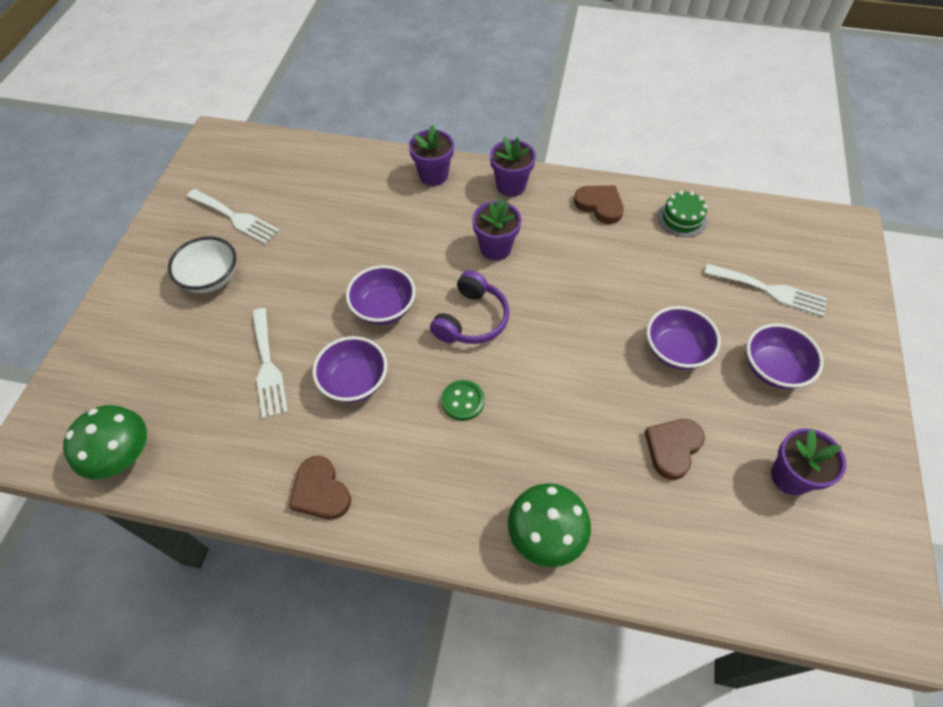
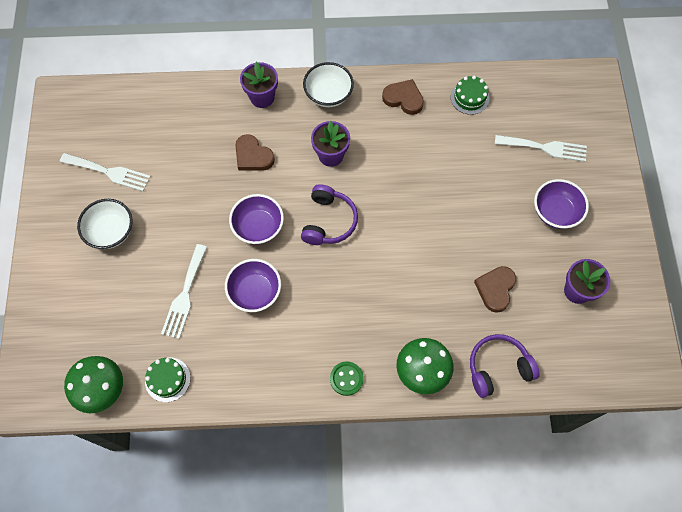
camera: 15 degrees left, 10 degrees up
(207, 463) = (167, 379): none -> green cake
(267, 366) = (184, 295): white fork -> white fork turned 45 degrees clockwise
(320, 491) = (258, 379): brown heart -> brown heart (253, 156)
(463, 401) = (340, 288): green button -> green button (346, 379)
(511, 186) = (328, 94): purple flower pot -> white bowl
(656, 557) = (498, 368): none -> purple headphones
(676, 351) = (484, 213): purple bowl -> none

